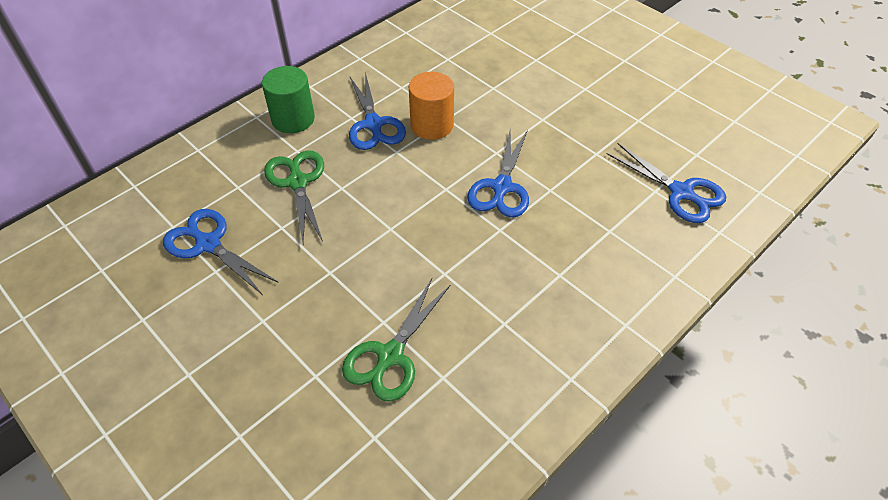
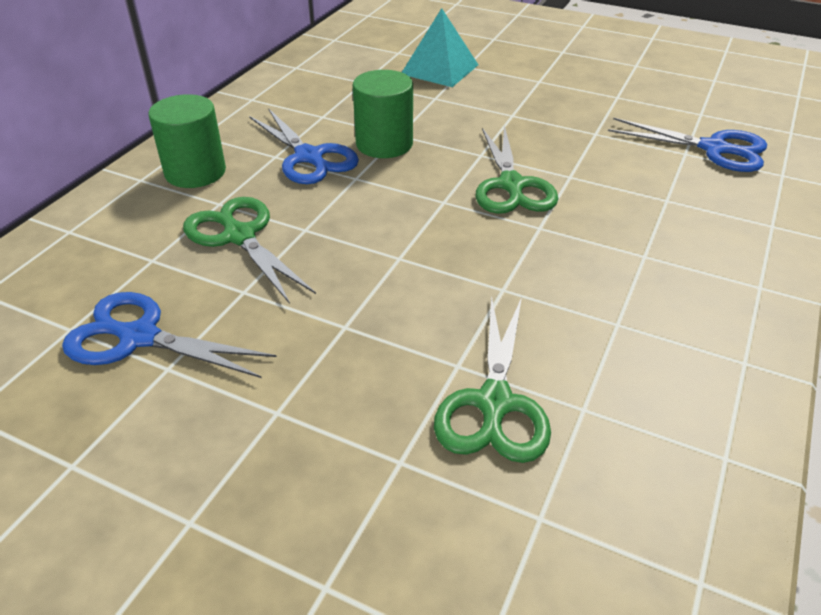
camera: 20 degrees left, 10 degrees down
(432, 125) = (384, 144): orange cylinder -> green cylinder
(501, 187) = (511, 185): blue scissors -> green scissors
(513, 58) = (440, 69): none -> turquoise pyramid

